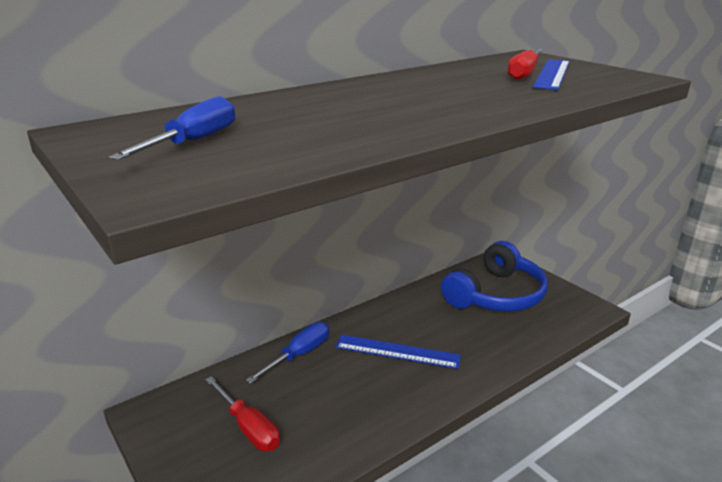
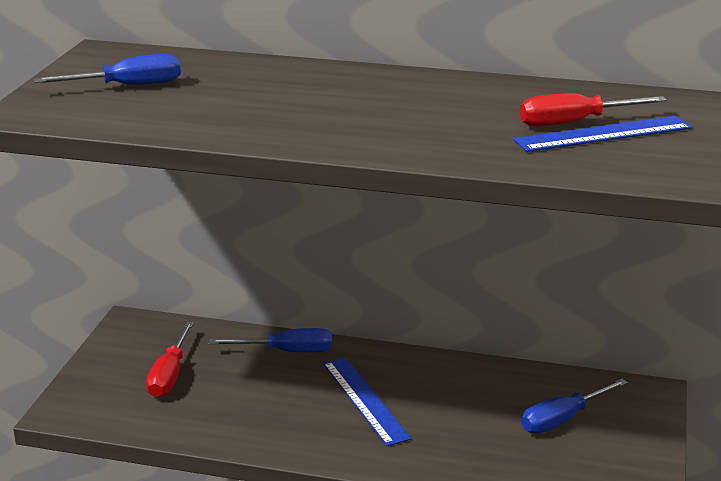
camera: 50 degrees right, 0 degrees up
(496, 295) = (562, 419): blue headphones -> blue screwdriver

